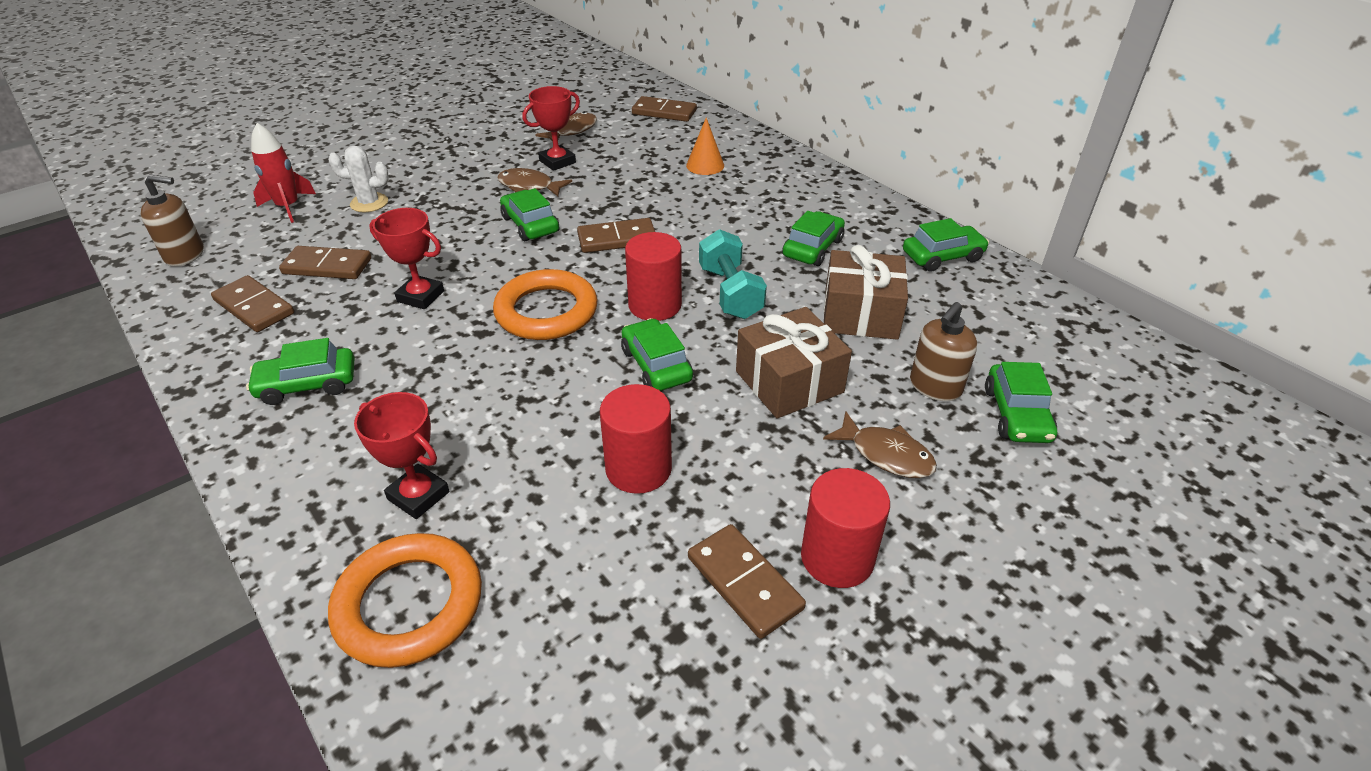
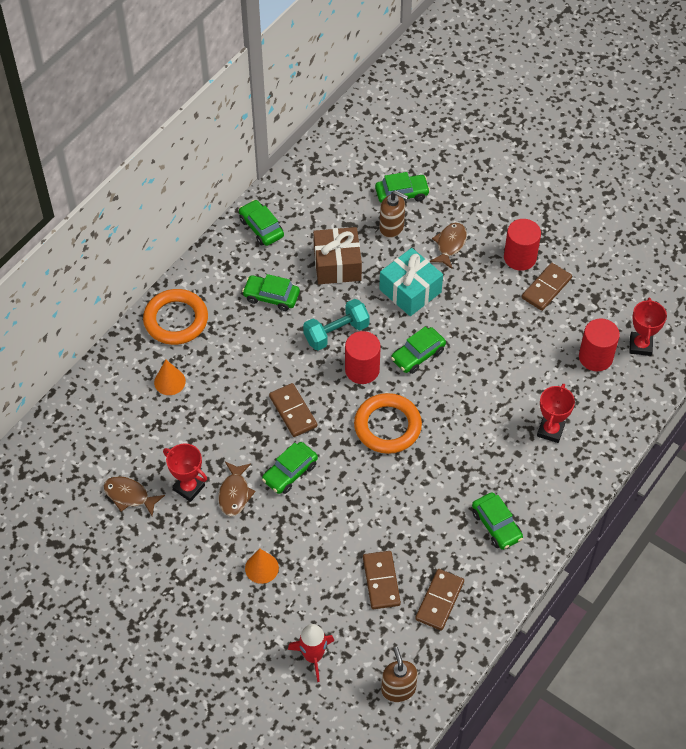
camera: 105 degrees left, 15 degrees up
(369, 203) = (291, 598): white cactus -> none
(409, 604) = (607, 407): orange ring -> orange ring (176, 320)
(420, 296) = (395, 505): red trophy -> red trophy (640, 345)
(423, 191) = (261, 568): none -> orange cone
(638, 469) = (497, 343): red cylinder -> red cylinder (595, 357)
(664, 112) = (76, 434): brown domino -> none
(789, 382) = (410, 291): brown gift -> turquoise gift

